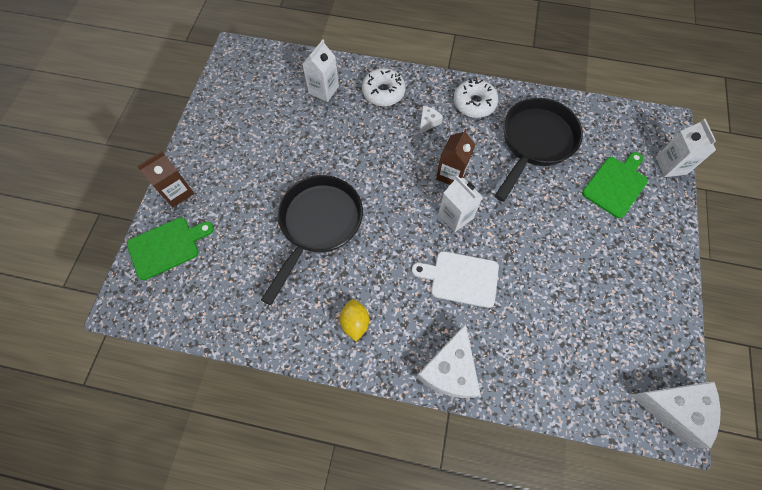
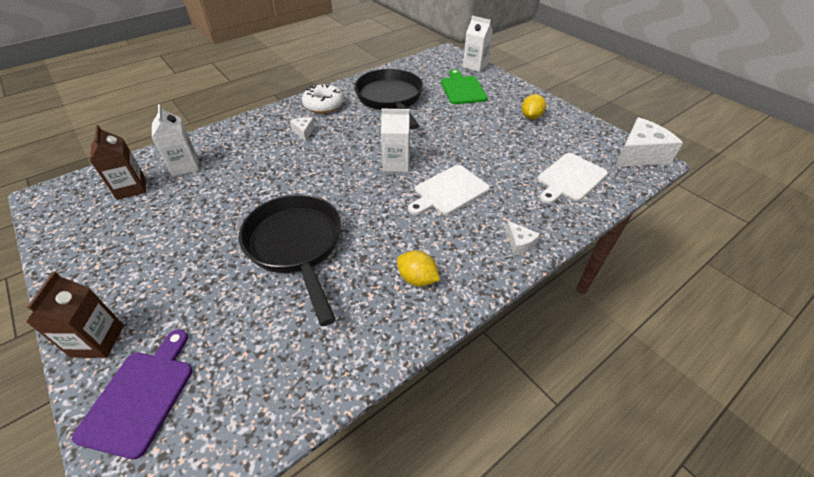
camera: 50 degrees left, 20 degrees down
(167, 247) = (140, 396): green cutting board -> purple cutting board
(383, 92) = (244, 137): white donut -> none
(449, 370) = (519, 243): white cheese -> white cheese, size x0.48
(451, 174) = (360, 146): brown carton -> brown carton (131, 188)
(570, 363) = (570, 178): none -> white cutting board
(634, 274) = (531, 117): none -> yellow lemon

